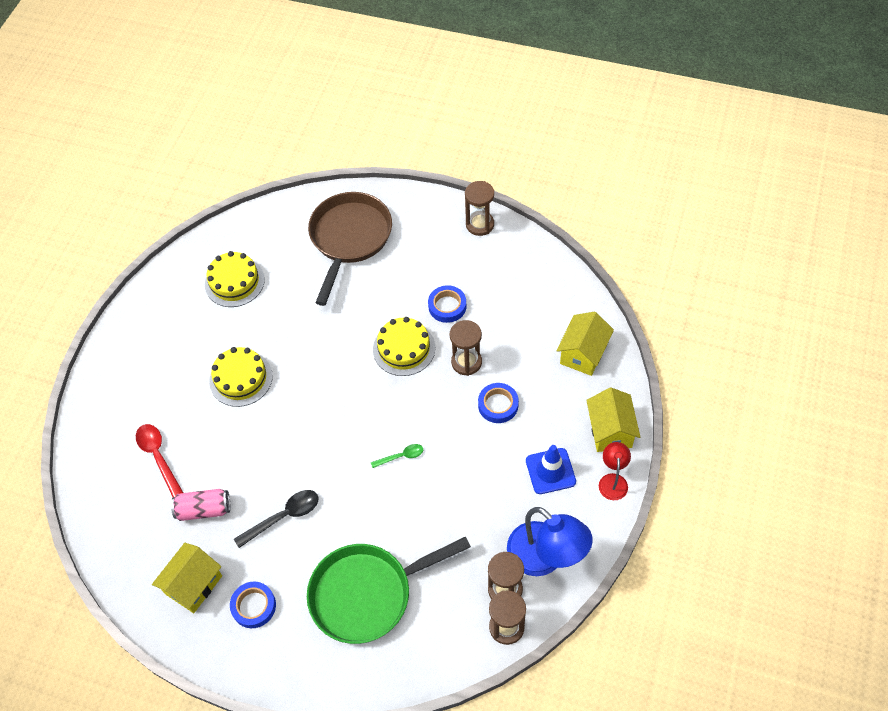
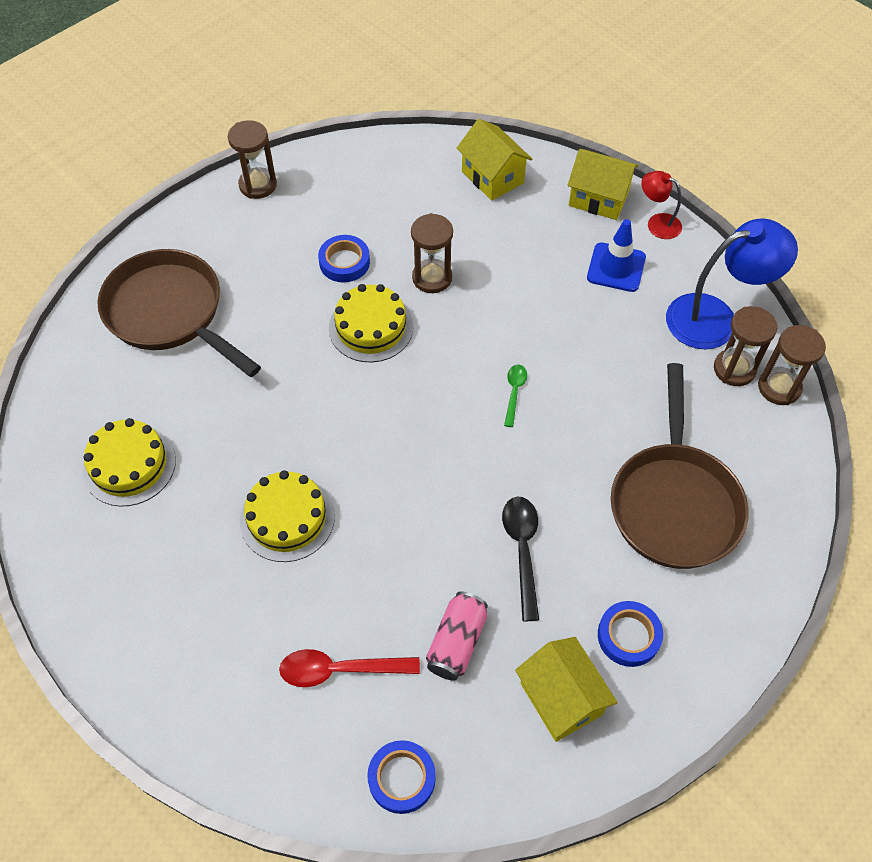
camera: 65 degrees left, 0 degrees up
(367, 594) = (674, 503): green pan -> brown pan
(498, 405) = (506, 275): blue tape -> blue tape (401, 778)

